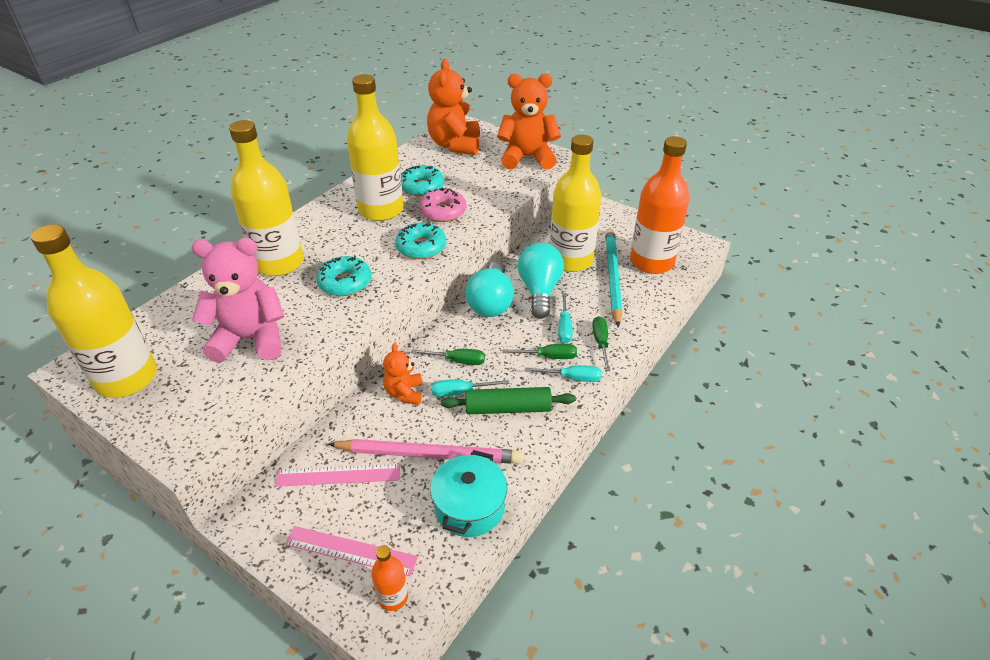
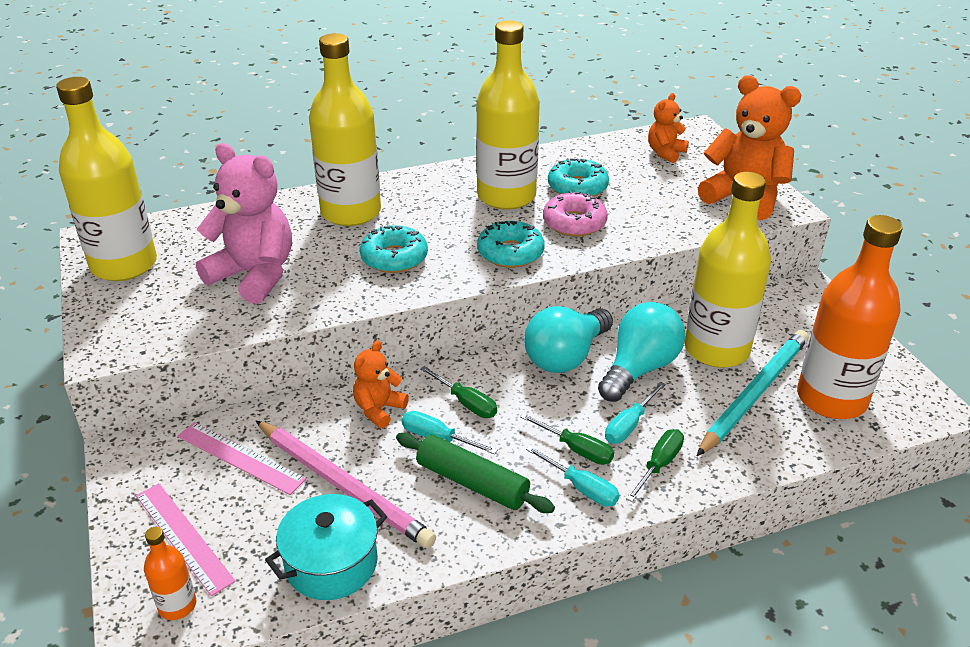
camera: 35 degrees right, 5 degrees down
(455, 145) = (665, 153): orange teddy bear -> orange teddy bear, size x0.53

